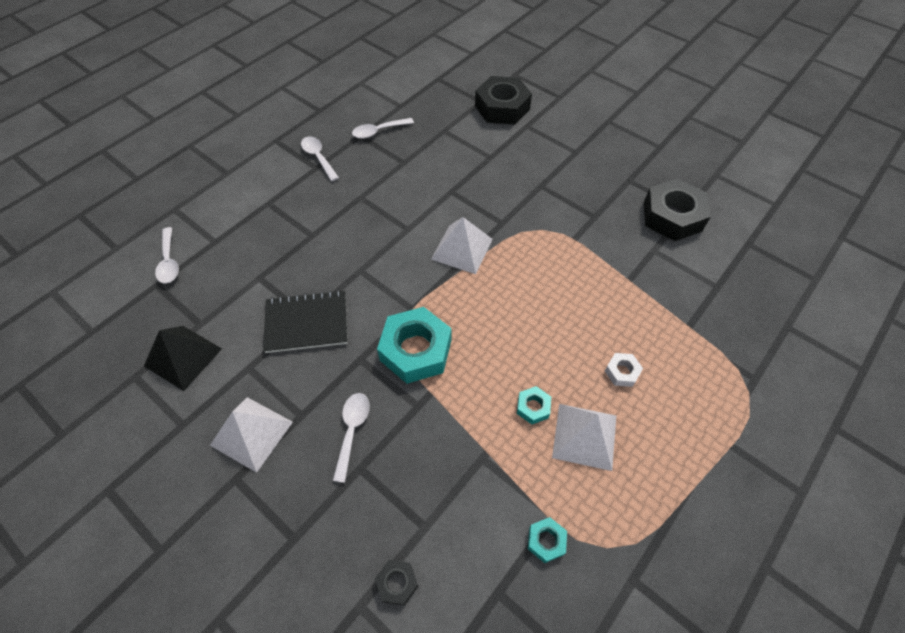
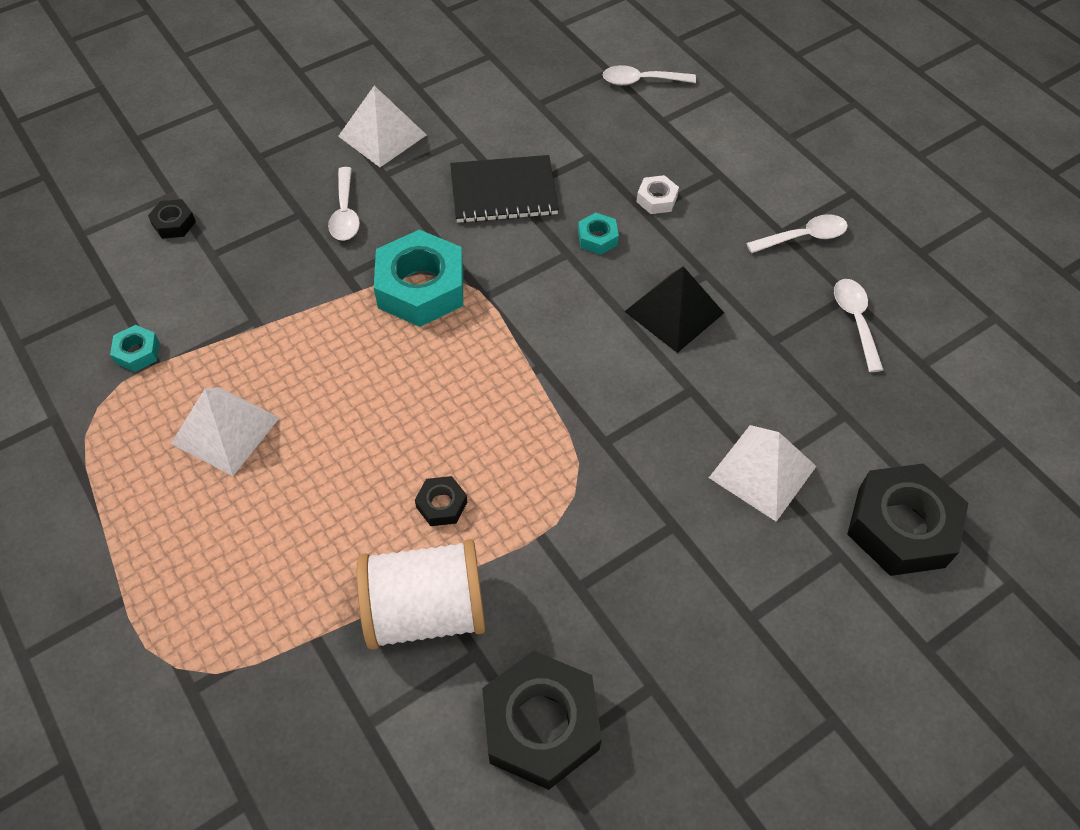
camera: 105 degrees right, 0 degrees up
(183, 357) = (499, 89): black pyramid -> black pyramid (674, 312)
(307, 323) = (503, 192): black notebook -> black notebook turned 75 degrees clockwise
(352, 430) = (345, 213): white spoon -> white spoon turned 60 degrees clockwise
(462, 249) = (568, 375): white pyramid -> white pyramid (762, 472)
(533, 407) = (289, 387): turquoise nut -> turquoise nut (597, 238)
(578, 289) = (441, 505): none -> black nut
(622, 372) = (286, 508): white nut -> white nut (656, 199)
(644, 278) = (425, 610): none -> white spool

